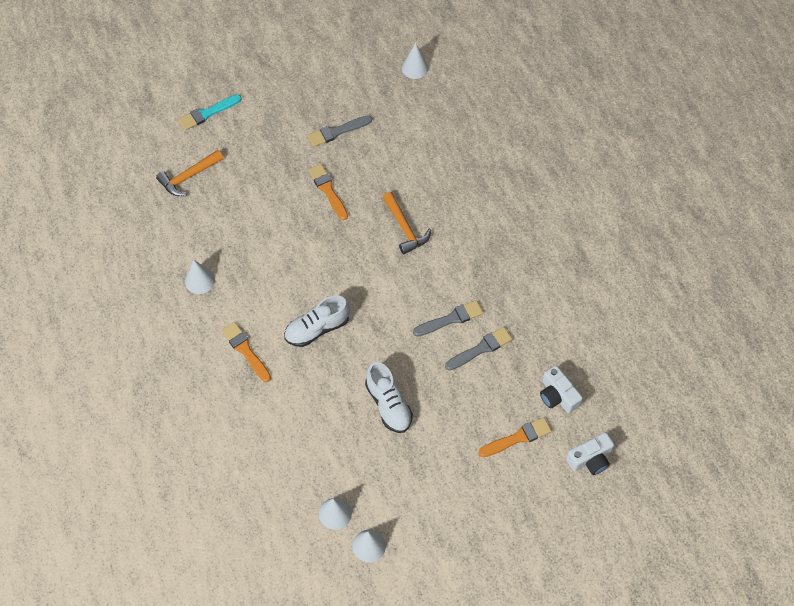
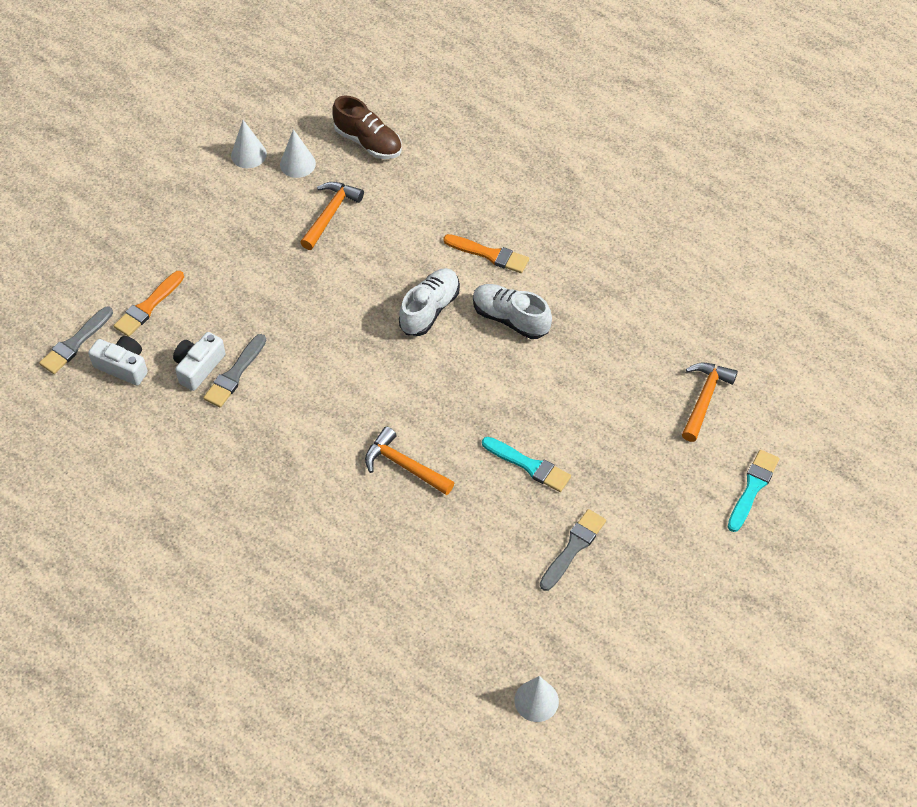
camera: 150 degrees right, 5 degrees down
(200, 280) = (593, 296): white cone -> none
(266, 504) = (368, 142): none -> brown shoe
(328, 190) = (529, 465): orange brush -> turquoise brush
(338, 449) = (330, 214): none -> orange hammer
(388, 404) = (304, 275): white shoe -> white shoe (510, 319)
(451, 319) = (287, 389): grey brush -> grey brush (75, 343)
(590, 459) = (59, 322): white camera -> white camera (198, 367)

